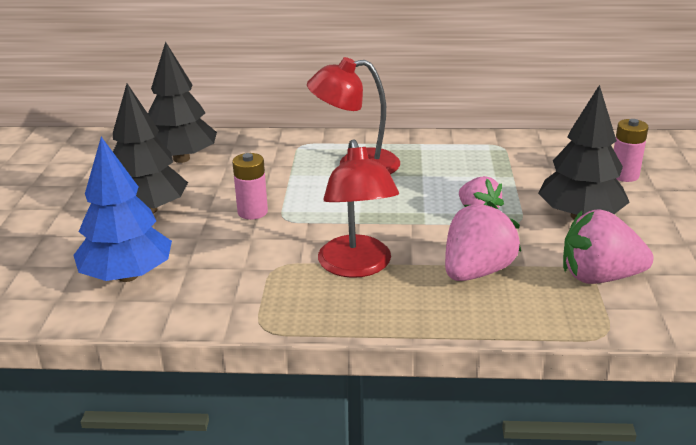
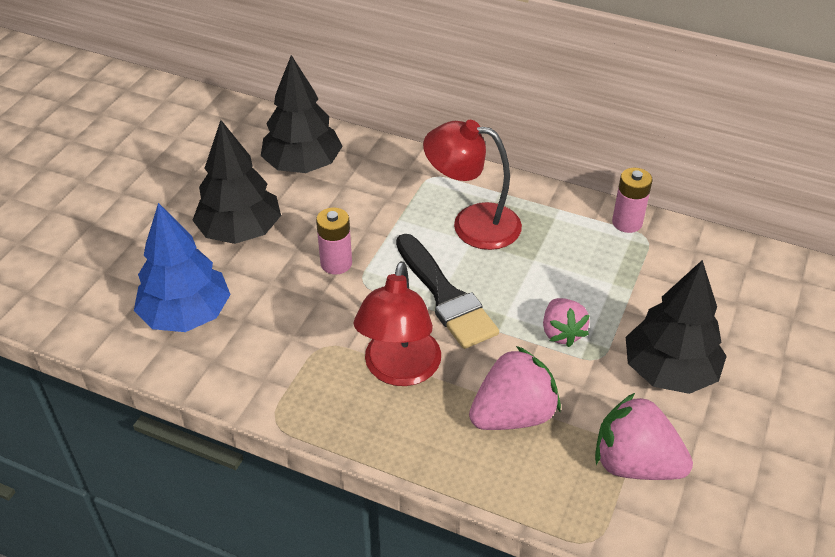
camera: 20 degrees right, 15 degrees up
(364, 212) = (445, 296): none -> black brush
(624, 175) = (760, 324): pink battery -> pink battery (627, 222)

